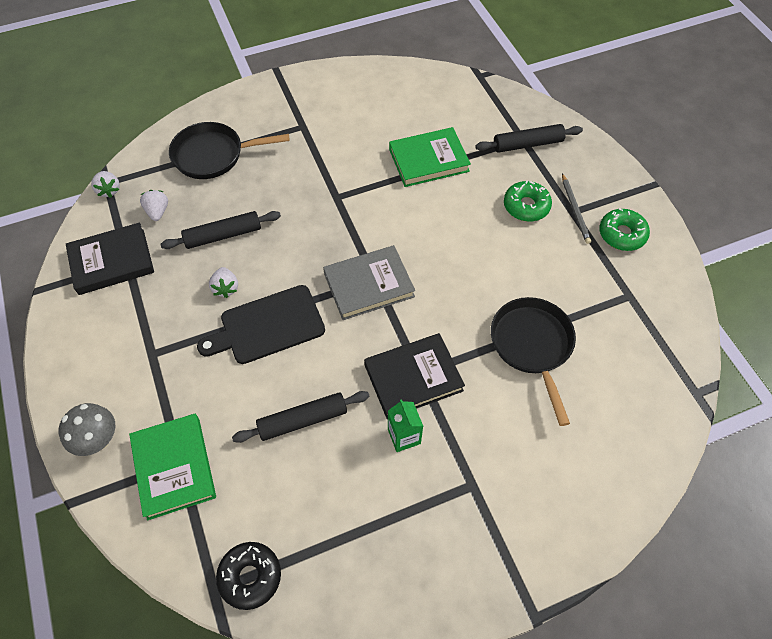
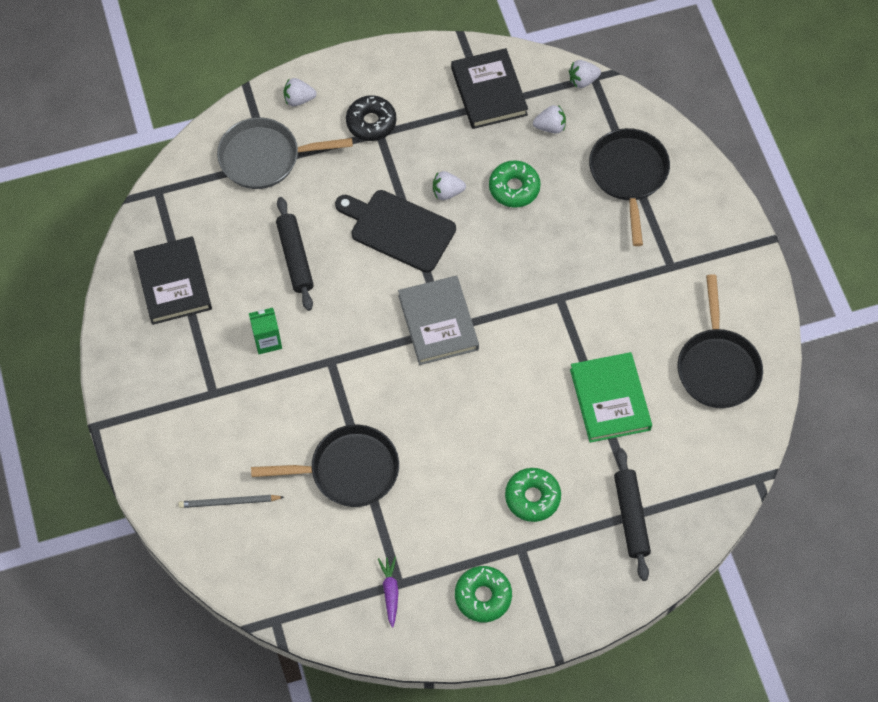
camera: 95 degrees right, 5 degrees up
(98, 440) = (299, 99): grey mushroom -> white strawberry
(174, 467) = (265, 158): green book -> grey pan
(223, 235) = (514, 188): black rolling pin -> green donut
(250, 576) = (164, 216): black donut -> black donut (371, 122)
(268, 326) = (399, 229): black cutting board -> black cutting board turned 45 degrees counterclockwise
(390, 98) = (717, 366): none -> black pan
(413, 377) = (326, 354): black book -> black book (173, 283)
(575, 210) = (522, 551): grey pencil -> grey pencil (229, 502)
(639, 301) = (390, 592): none -> purple carrot

